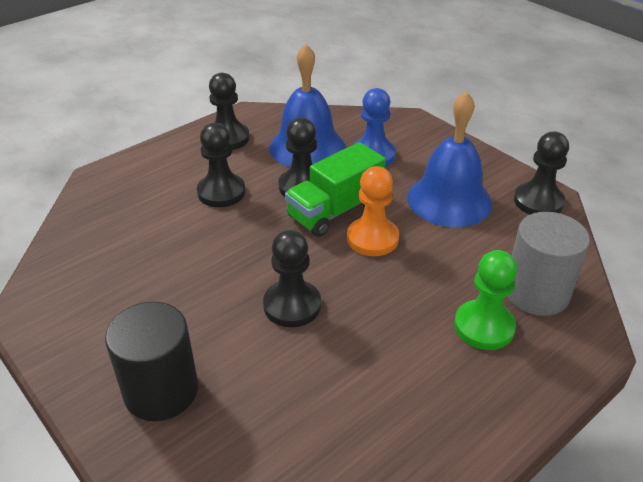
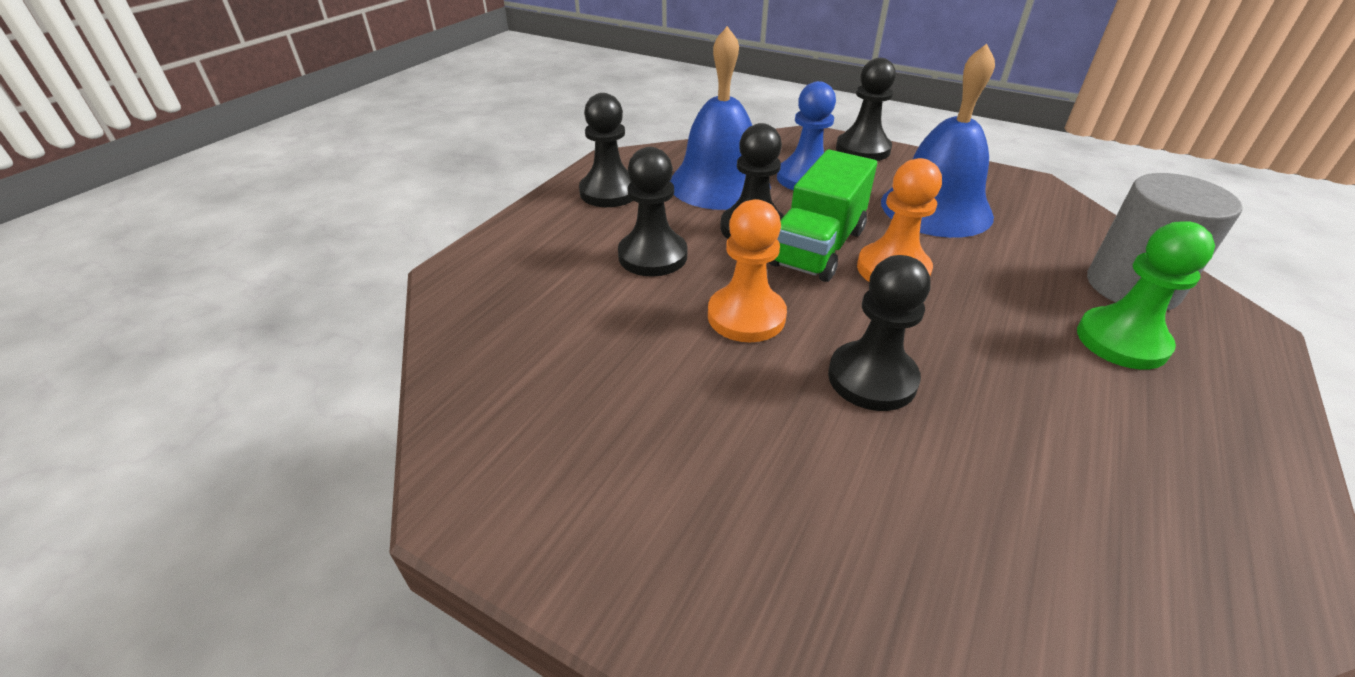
camera: 20 degrees left, 0 degrees up
(161, 390) = (794, 570): black cylinder -> none
(248, 247) = (746, 316): none -> orange pawn
(538, 201) = (1029, 191): black pawn -> black pawn (862, 149)

